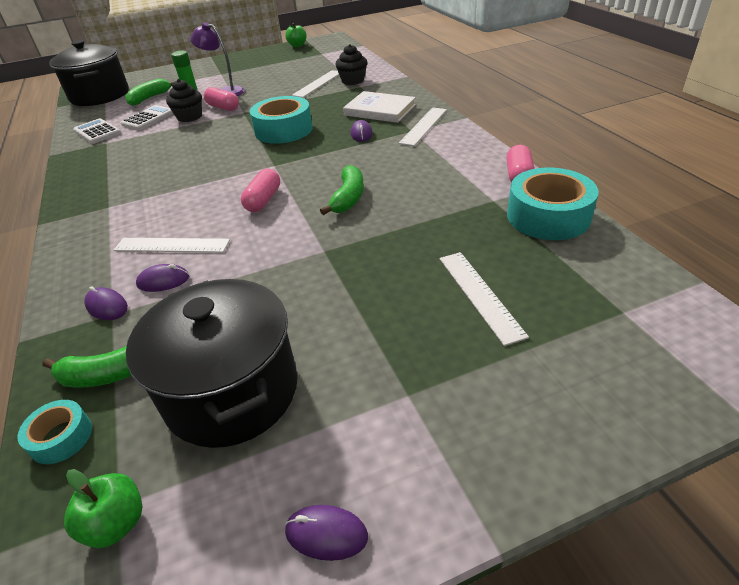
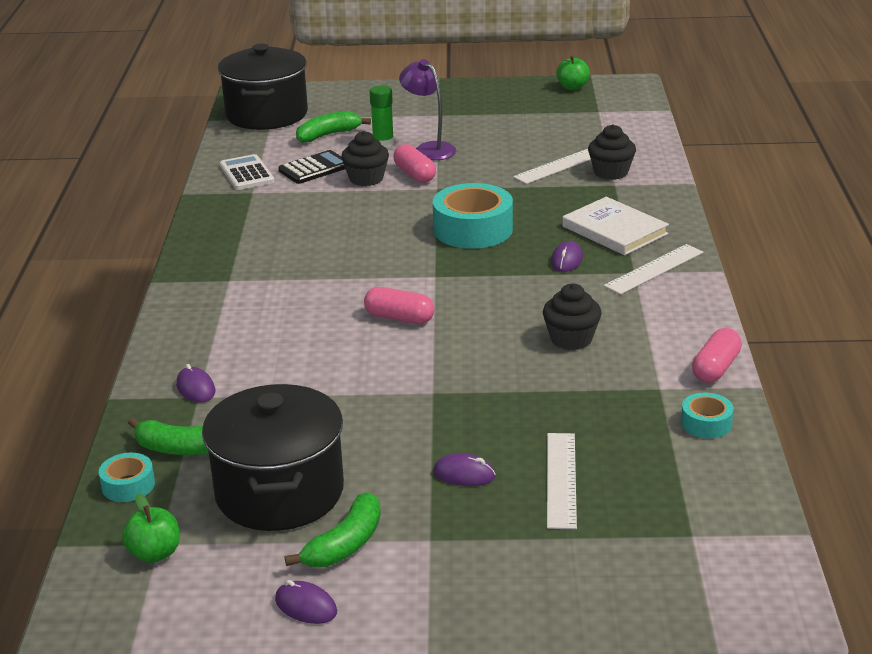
camera: 20 degrees right, 10 degrees down
(148, 119) = (314, 168): white calculator -> black calculator
(163, 281) = (257, 378): purple mouse -> purple mouse (464, 474)
(172, 245) = (279, 343): white ruler -> none
(263, 200) = (399, 318): pink capsule -> pink capsule turned 75 degrees clockwise
(348, 198) = (496, 340): green banana -> green banana (345, 544)
(403, 183) = (571, 339): none -> black cupcake
(548, 216) = (706, 423): turquoise tape -> turquoise tape, size x0.50

